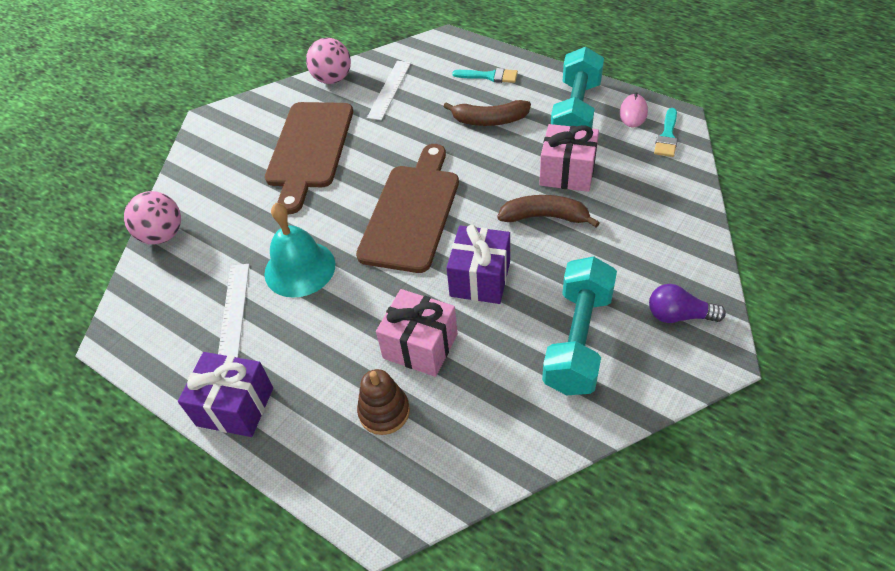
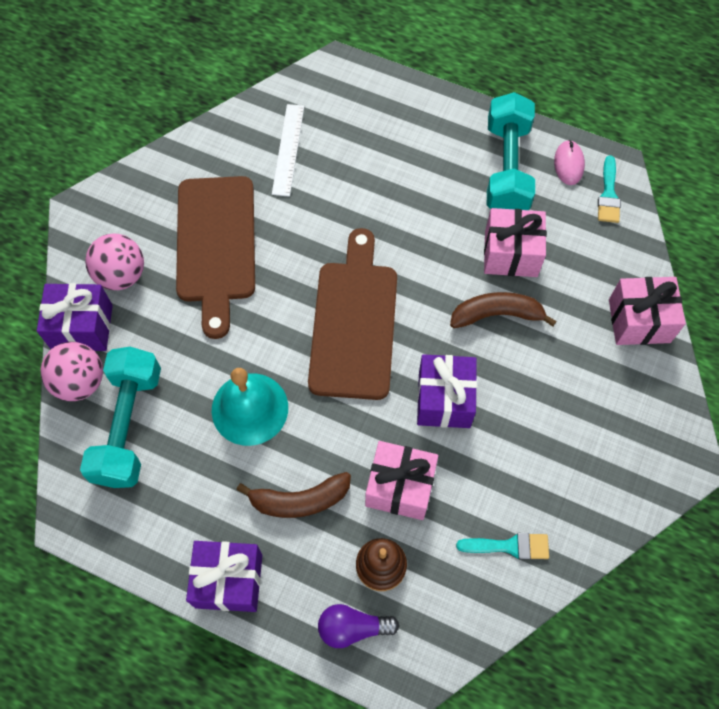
camera: 15 degrees left, 15 degrees up
(179, 197) = (82, 327): none -> purple gift
(234, 311) = (193, 469): white ruler -> none
(332, 79) = (215, 138): pink ball -> pink ball (121, 275)
(489, 76) = (401, 121): turquoise brush -> turquoise brush (509, 546)
(489, 120) = (413, 187): brown banana -> brown banana (299, 500)
(578, 340) = (554, 460): turquoise dumbbell -> turquoise dumbbell (128, 426)
(678, 315) = (645, 420): purple light bulb -> purple light bulb (352, 628)
(683, 233) = (639, 321): none -> pink gift

